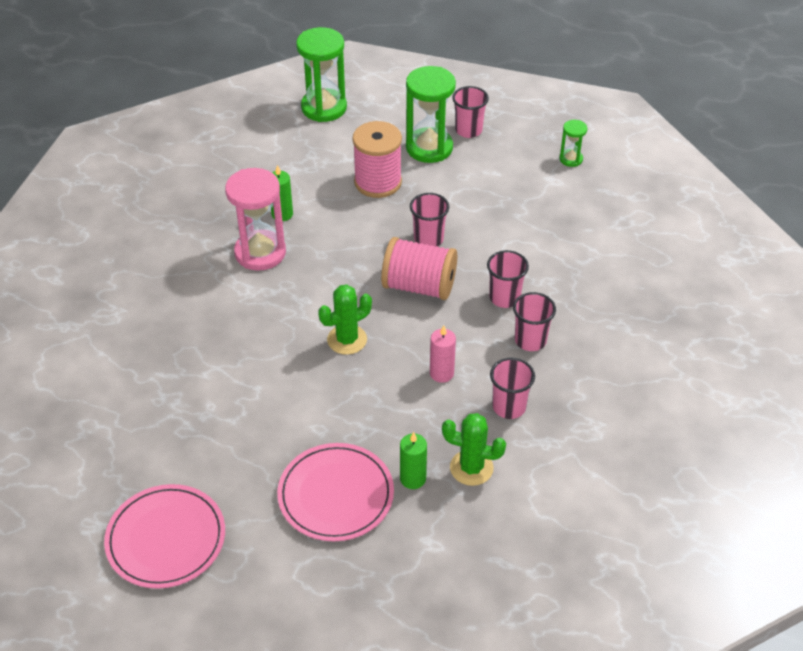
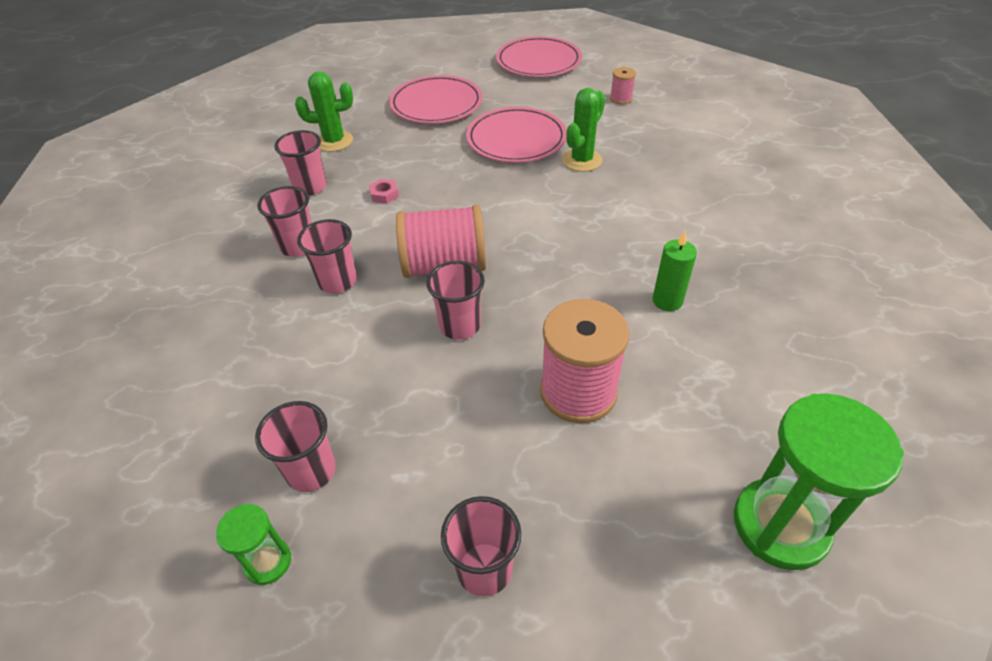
camera: 160 degrees right, 0 degrees up
(133, 427) = (621, 99): none -> pink spool
(260, 252) = (649, 248): pink hourglass -> none
(283, 404) = (516, 139): none -> pink plate
(347, 340) = (492, 196): green cactus -> green cactus (582, 160)
(413, 478) = (380, 125): green candle -> none
(429, 148) = (536, 493): green hourglass -> none
(441, 373) = (384, 194): pink candle -> pink nut
(544, 188) = (311, 471): none -> pink cup

